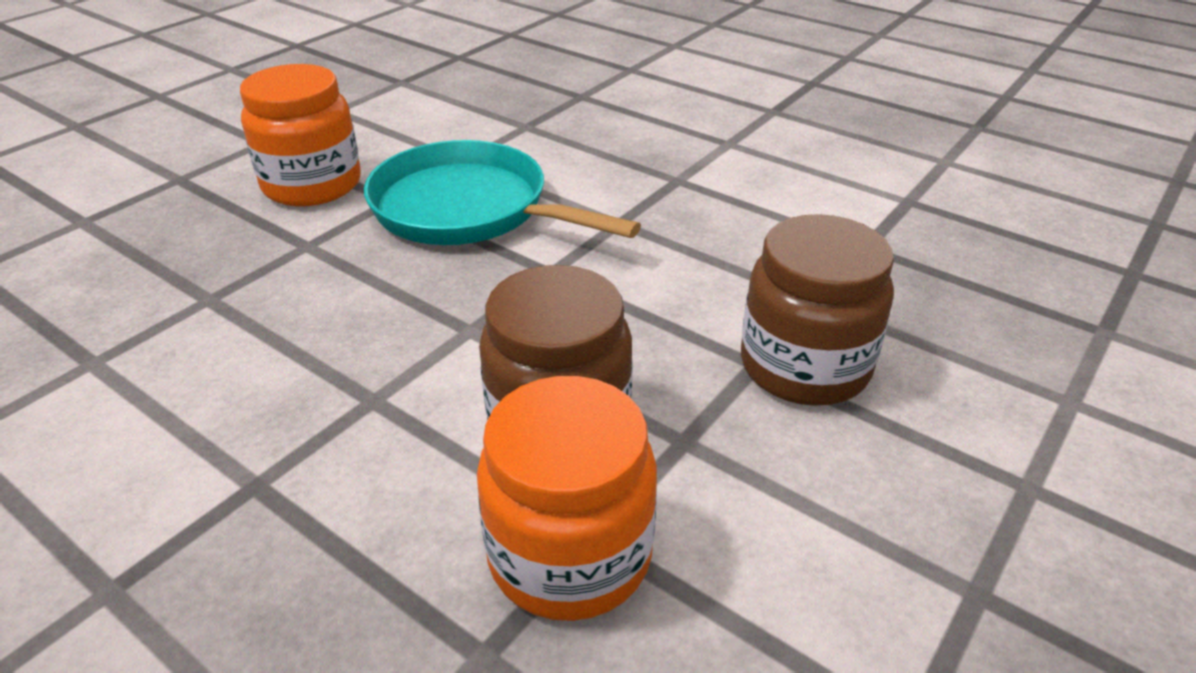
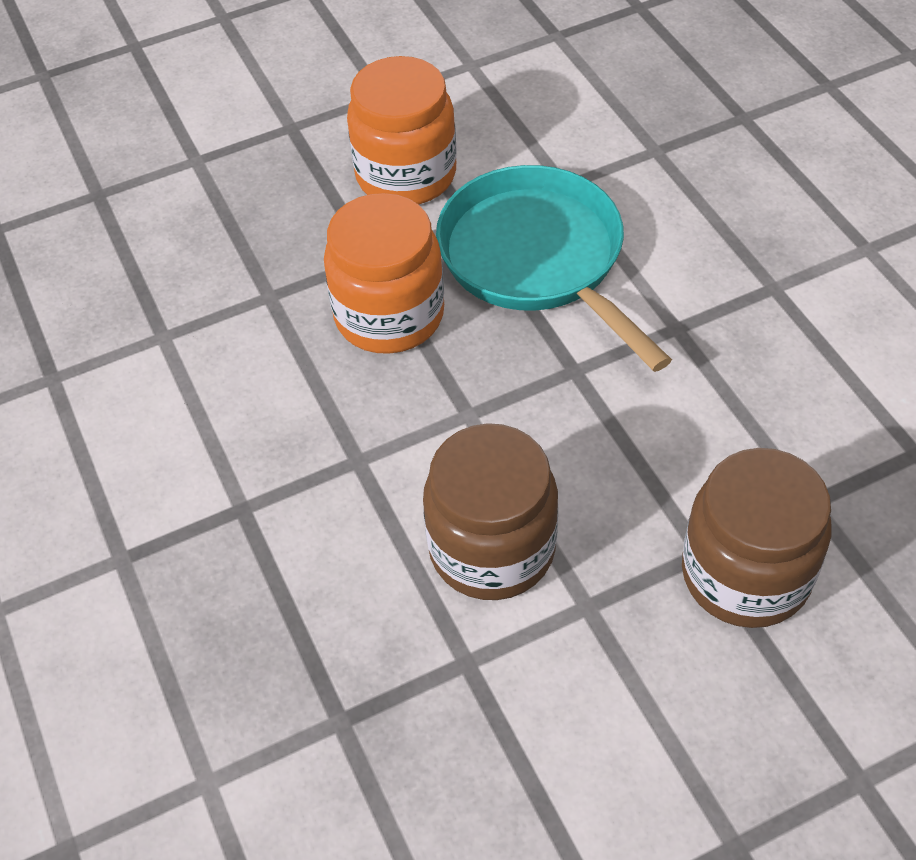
camera: 30 degrees right, 15 degrees up
(570, 556) = (438, 670): orange jar -> orange jar (389, 315)

